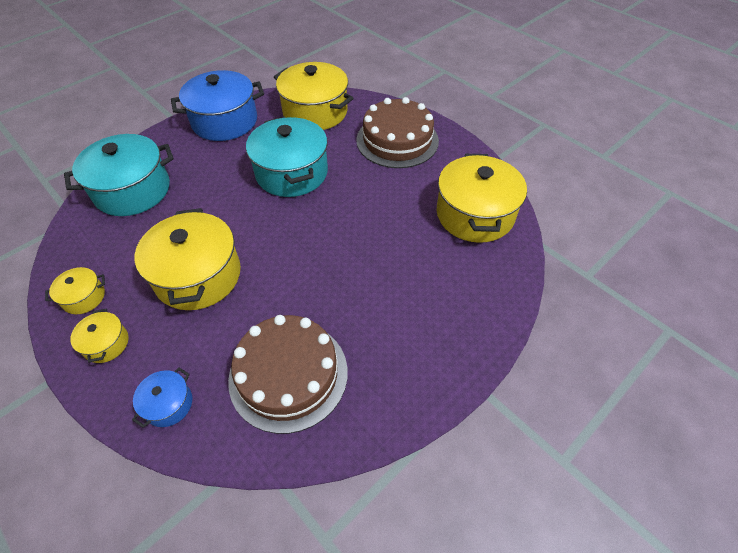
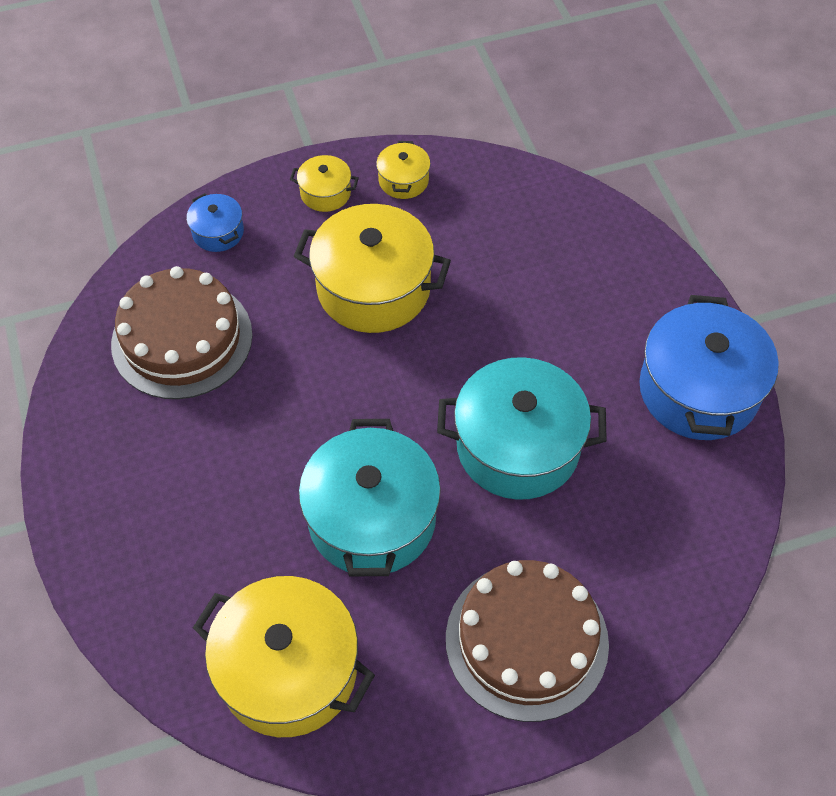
camera: 115 degrees right, 5 degrees up
(132, 190) = (573, 246): turquoise pot -> turquoise pot (372, 518)
(315, 112) = (671, 536): yellow pot -> none

